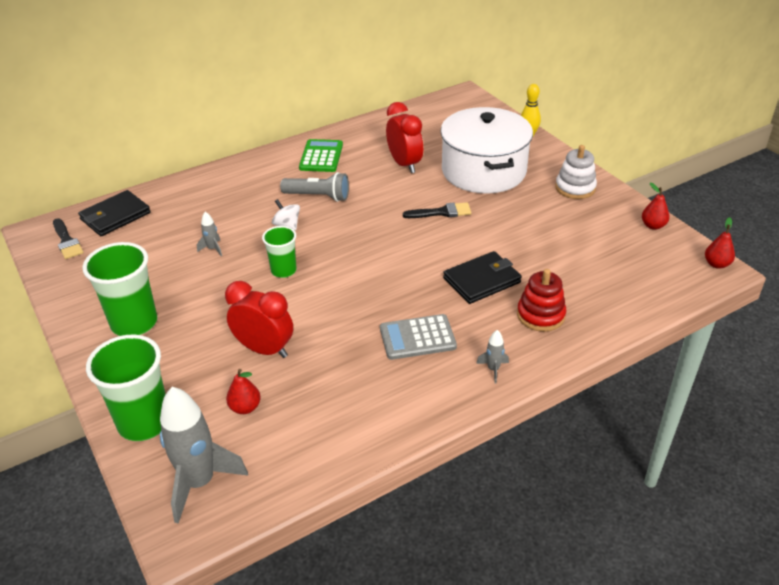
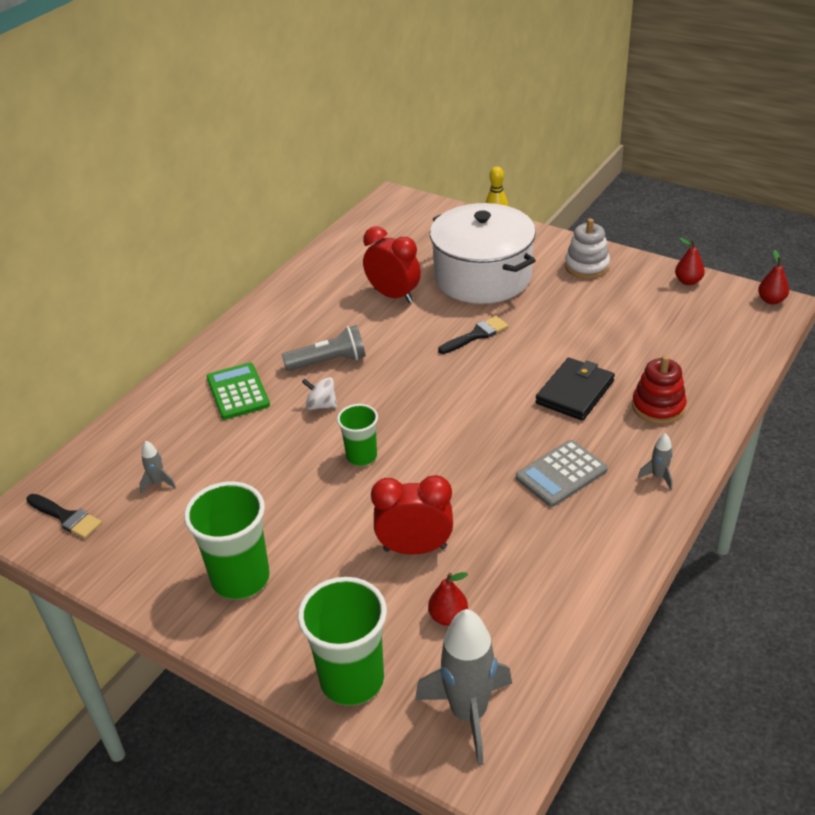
camera: 25 degrees left, 0 degrees up
(115, 216) = (102, 466): black wallet -> none
(213, 249) = (259, 462): grey rocket -> grey rocket (158, 483)
(321, 156) = (293, 315): green calculator -> green calculator (238, 392)

